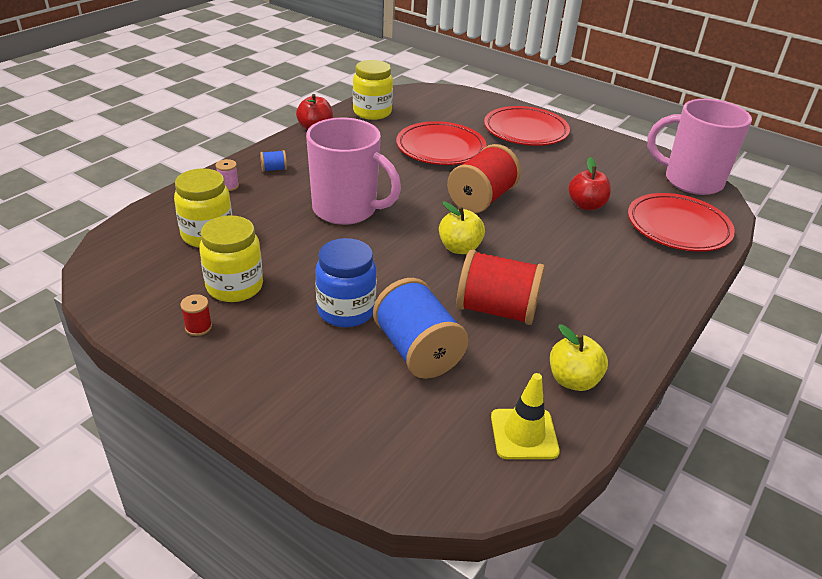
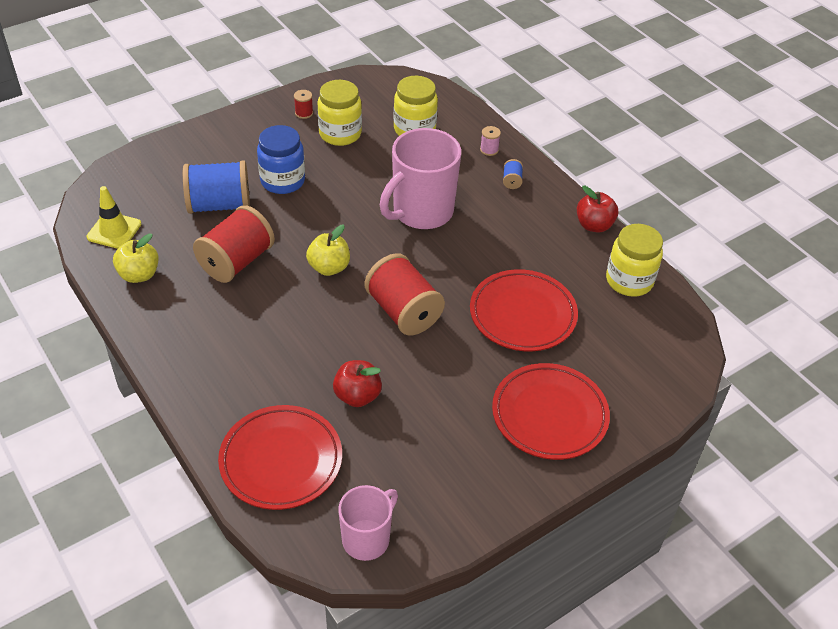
camera: 110 degrees right, 10 degrees up
(691, 181) = (367, 539): pink mug -> pink mug, size x0.60

